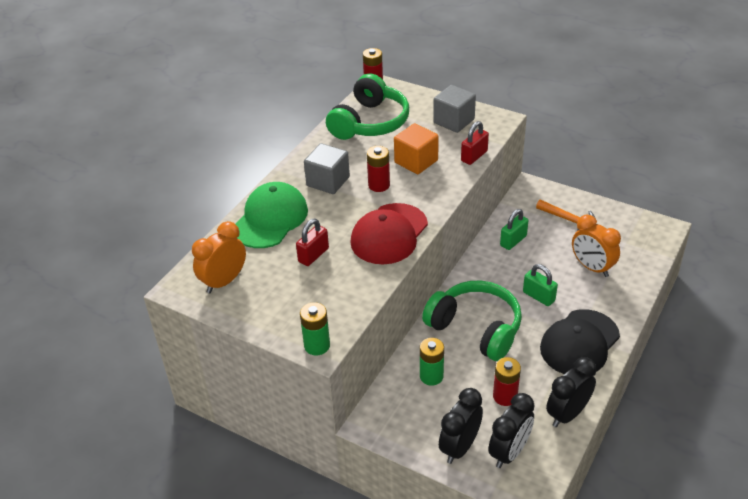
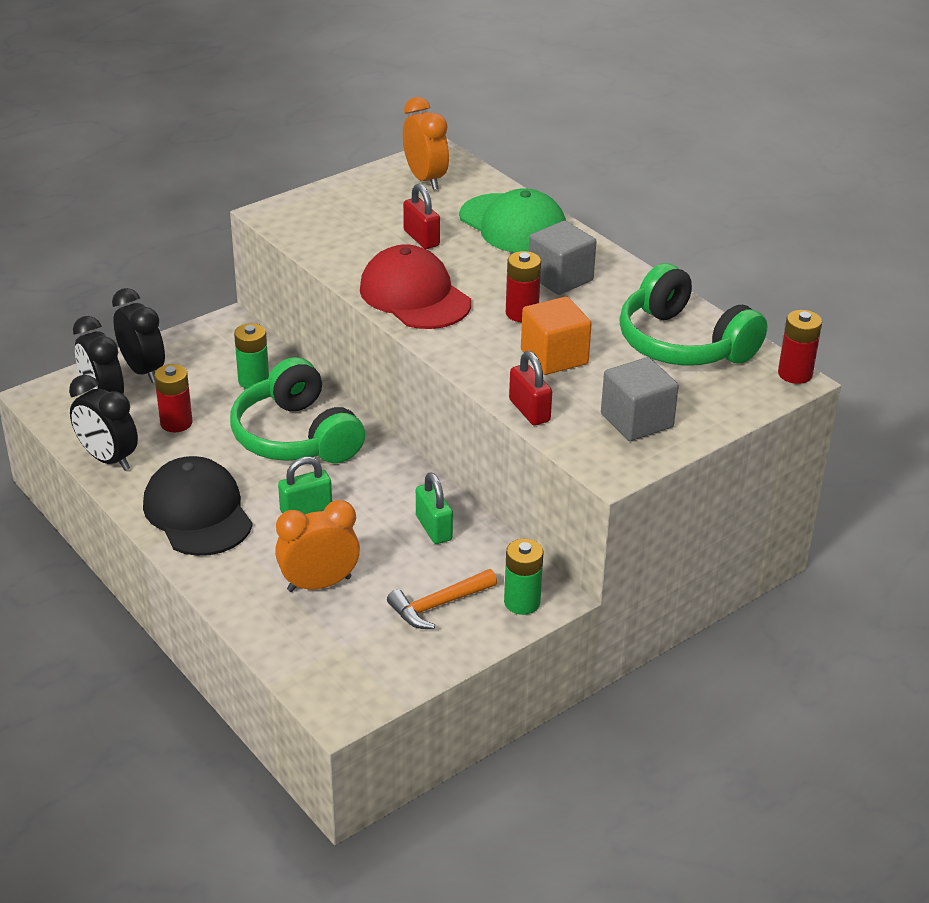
camera: 110 degrees right, 5 degrees down
(317, 345) = (277, 211): green battery -> green battery (522, 602)
(475, 328) = (296, 436): green headphones -> green headphones turned 90 degrees clockwise
(567, 414) = (108, 459): black clock -> black clock turned 150 degrees clockwise

